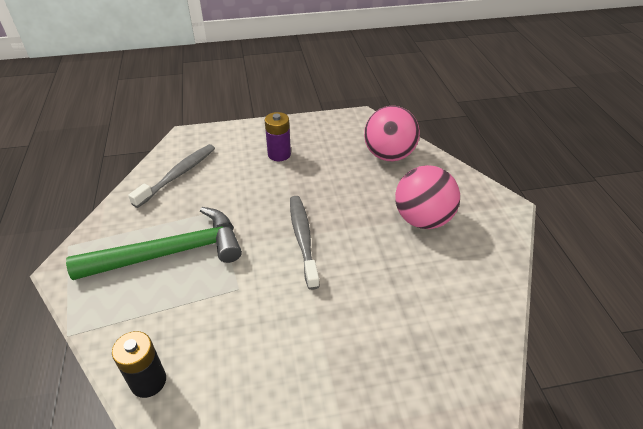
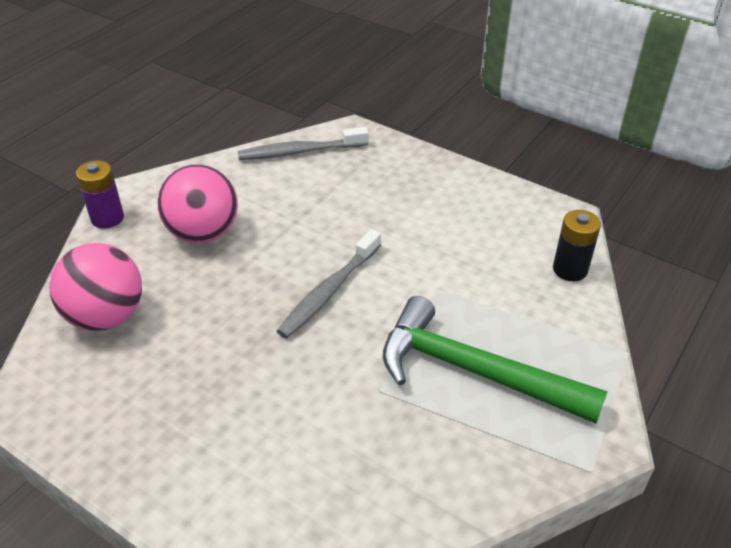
camera: 135 degrees left, 0 degrees up
(178, 175) = (372, 492): grey toothbrush -> grey toothbrush (299, 152)
(279, 154) = (211, 421): purple battery -> purple battery (107, 218)

